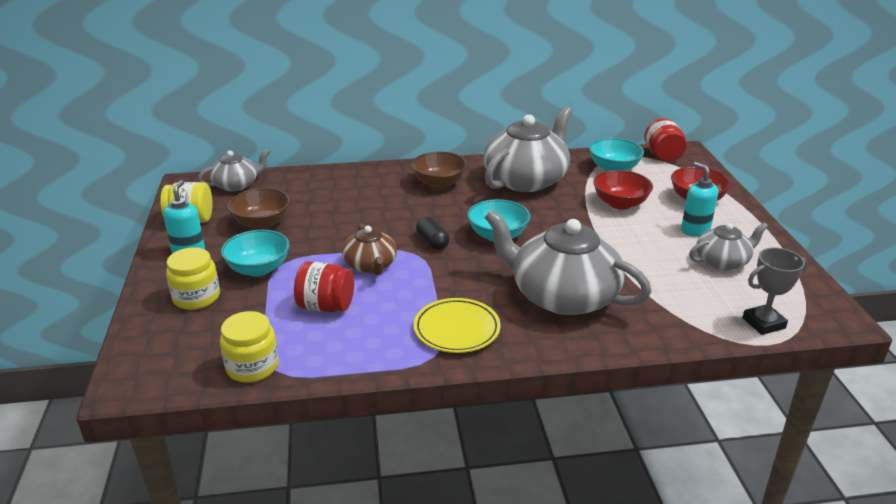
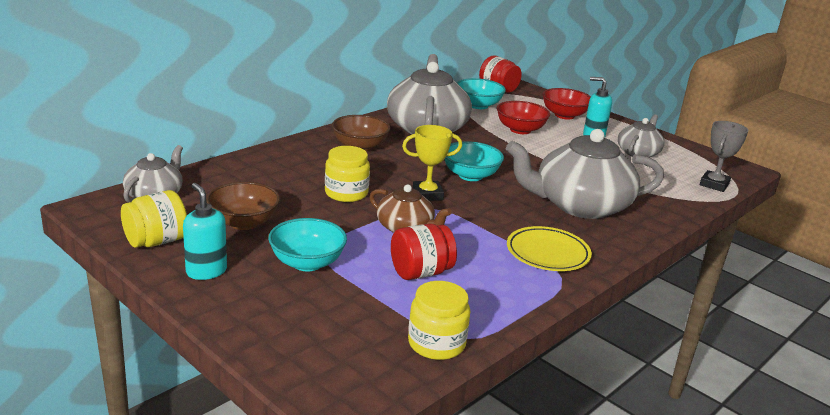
camera: 40 degrees left, 5 degrees down
(196, 297) = (285, 308): yellow jar -> yellow jar (346, 193)
(432, 242) = (427, 194): black capsule -> yellow trophy

